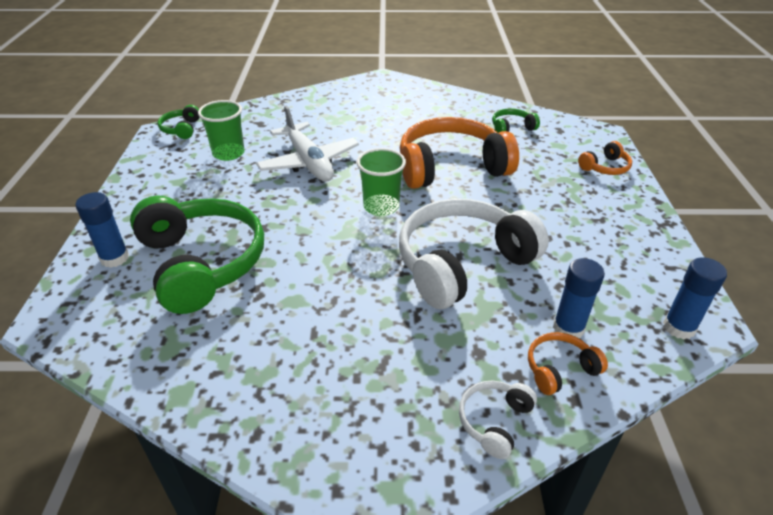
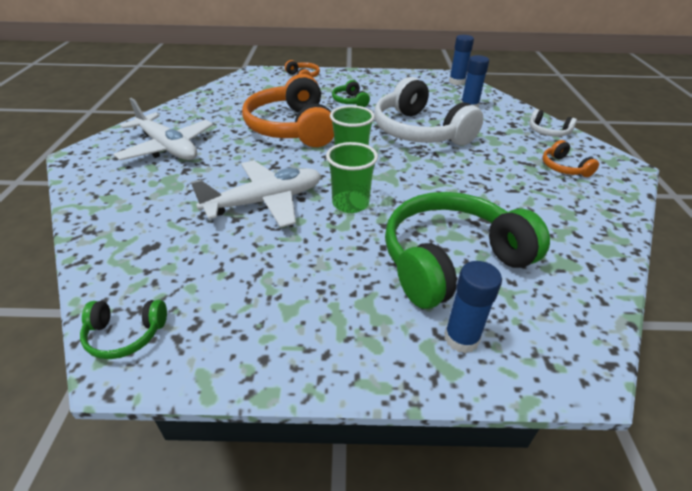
camera: 90 degrees left, 0 degrees up
(228, 153) = (226, 268): green cup -> green cup (350, 203)
(398, 109) = (168, 148): none -> white plane
(512, 128) = (234, 99): green headphones -> green headphones (350, 101)
(559, 369) = (501, 112): orange headphones -> orange headphones (563, 168)

